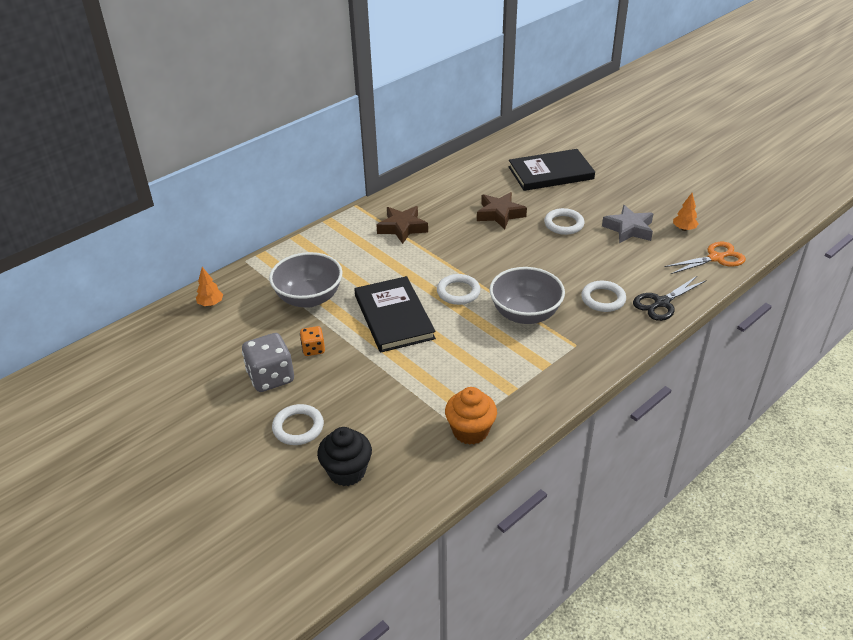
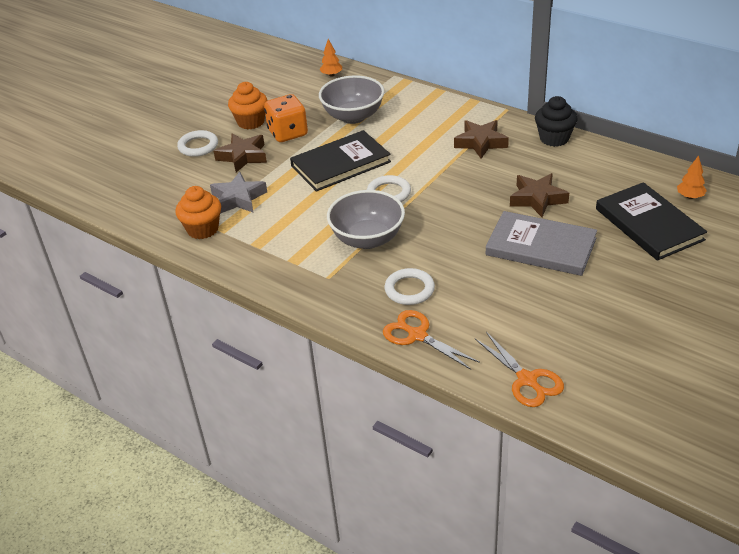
camera: 80 degrees right, 0 degrees up
(271, 377) = (251, 122): grey dice -> orange cupcake
(313, 349) = (288, 133): orange dice -> orange dice, size x1.81
(341, 389) = (243, 156): none -> brown star
(347, 471) = (155, 177): black cupcake -> black cupcake (554, 138)
(563, 224) = (541, 247): white ring -> grey book
(629, 229) = (556, 299): grey star -> grey star (238, 198)
(661, 303) = (417, 335): black scissors -> orange scissors
(684, 229) = (581, 348): orange tree -> orange tree (690, 196)

